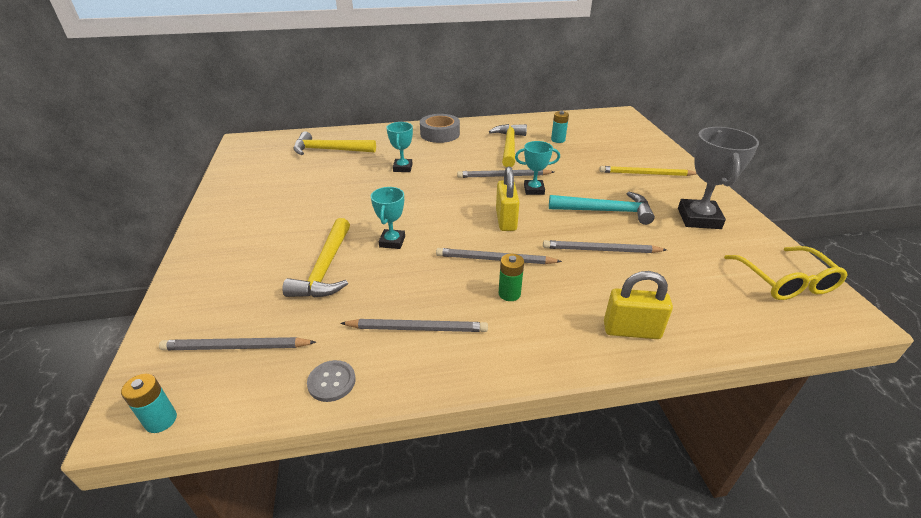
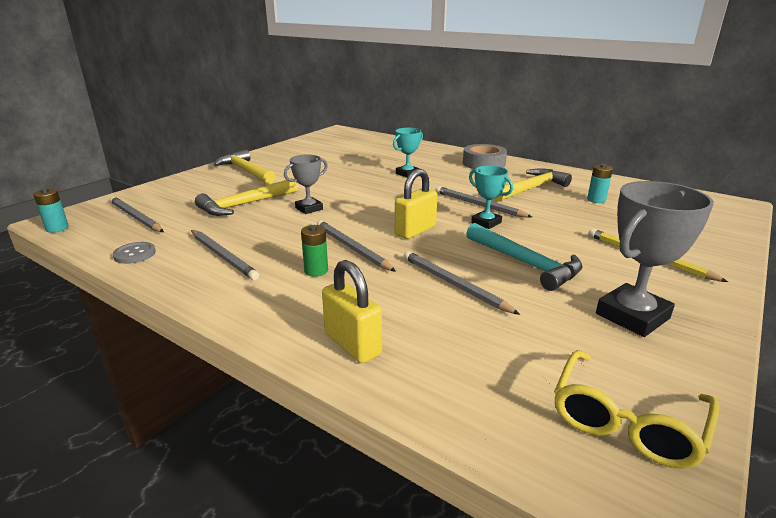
camera: 45 degrees right, 10 degrees down
(329, 150) = (379, 149): yellow hammer -> yellow hammer (246, 171)
(392, 242) = (309, 208): turquoise trophy -> grey trophy

